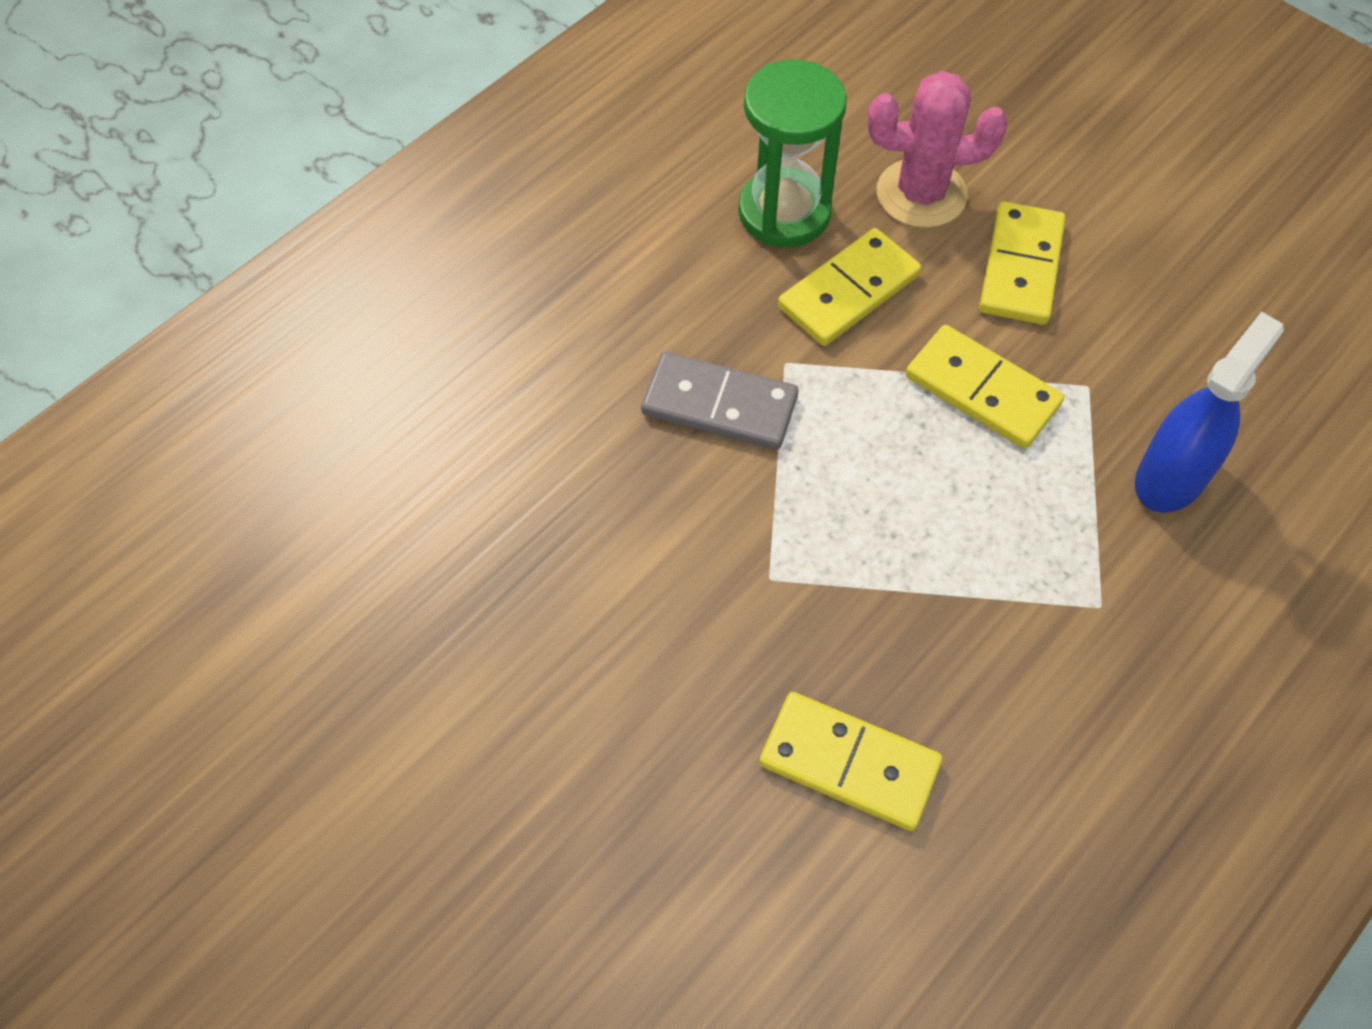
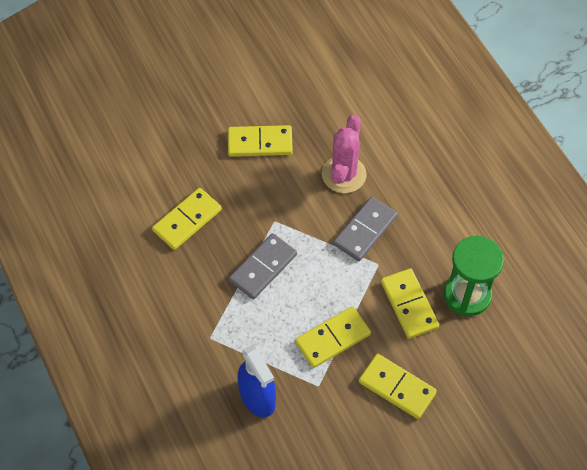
camera: 110 degrees right, 0 degrees up
(575, 680) = (260, 143): none -> yellow domino
(893, 562) = (263, 268): none -> grey domino
(921, 194) = (459, 361): pink cactus -> pink cactus (344, 174)

